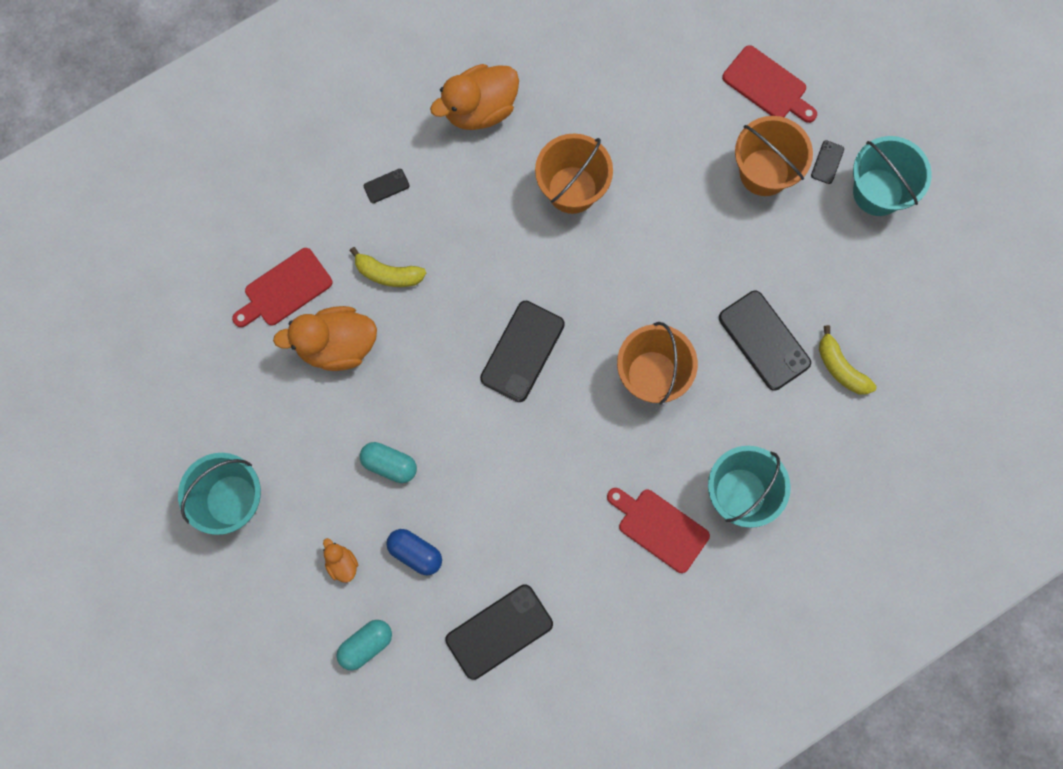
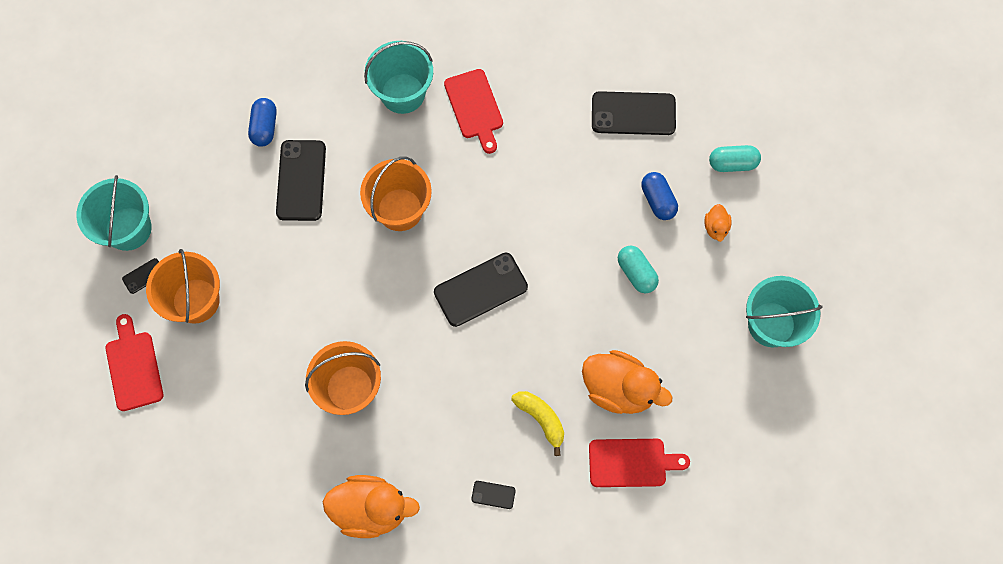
camera: 145 degrees left, 5 degrees down
(841, 368) = (265, 127): yellow banana -> blue capsule

